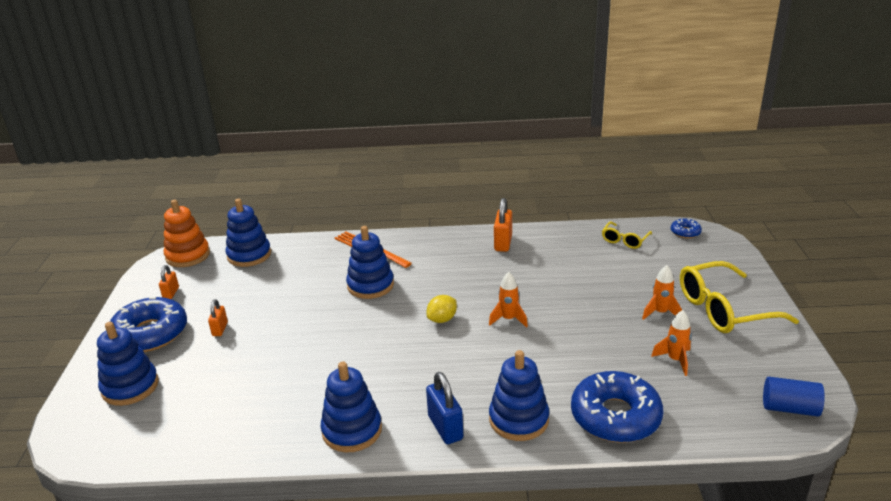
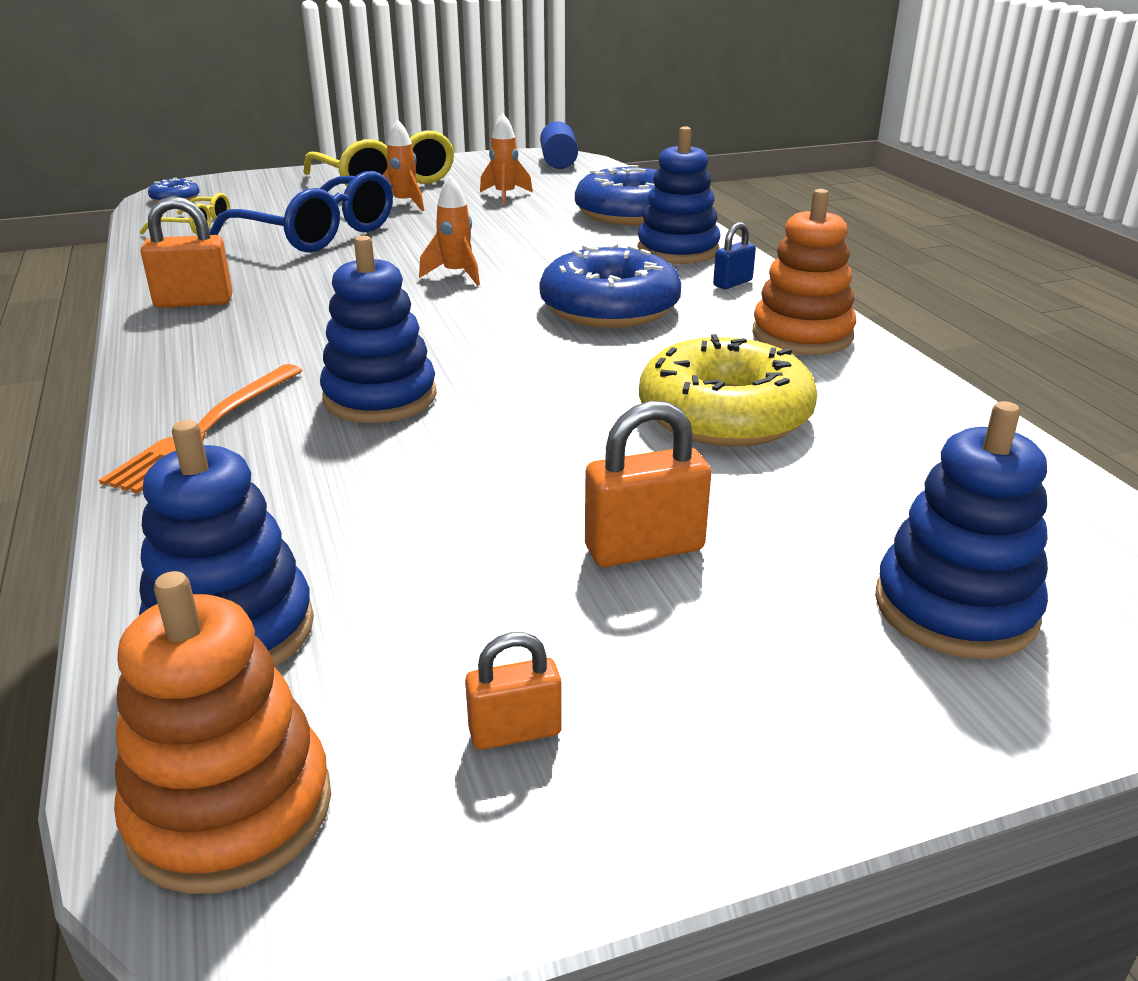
camera: 110 degrees left, 0 degrees up
(150, 333) = (744, 676): blue donut -> blue donut (609, 308)
(220, 329) = (644, 549): orange padlock -> orange padlock, size x1.64
(289, 373) = (724, 414): none -> yellow donut
(352, 430) = (802, 335): blue stacking toy -> orange stacking toy
(442, 319) = (478, 317): yellow lemon -> none
(445, 427) = (732, 283): blue padlock -> blue padlock, size x0.61
(601, 277) = (317, 234): none -> blue glasses

